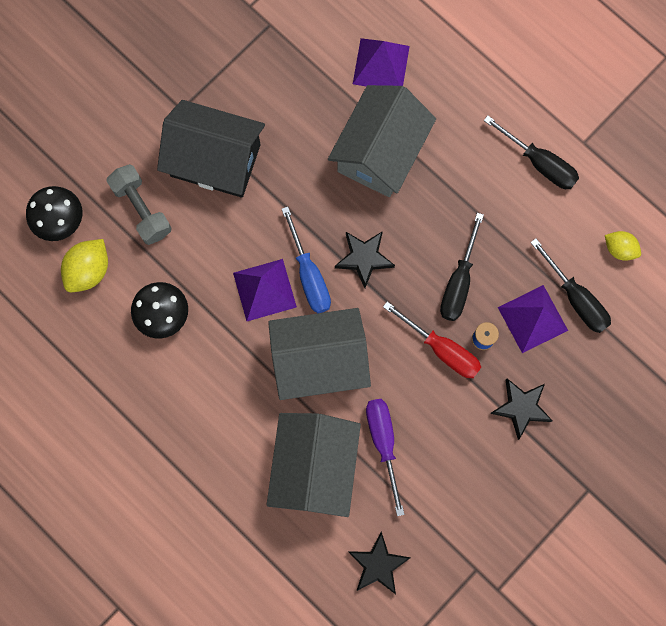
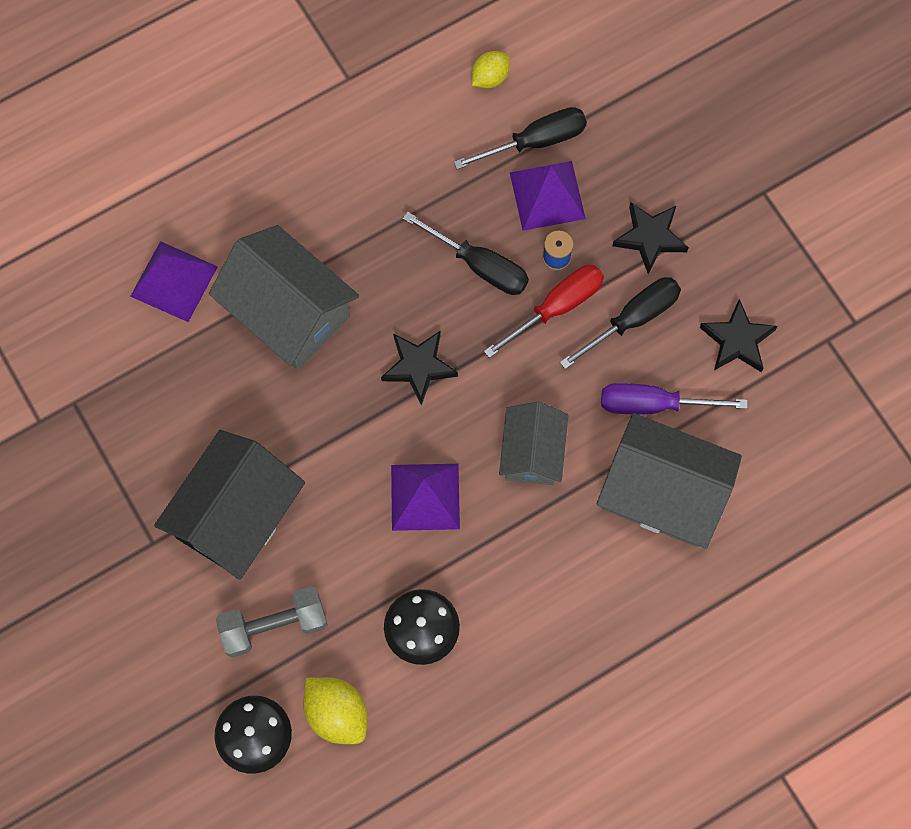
camera: 75 degrees left, 5 degrees down
(309, 275) = (421, 438): blue screwdriver -> none
(319, 360) = (532, 452): grey house -> grey house, size x0.62
(378, 564) = (797, 449): black star -> black star (737, 340)
(539, 163) = (359, 134): black screwdriver -> black screwdriver (632, 319)

